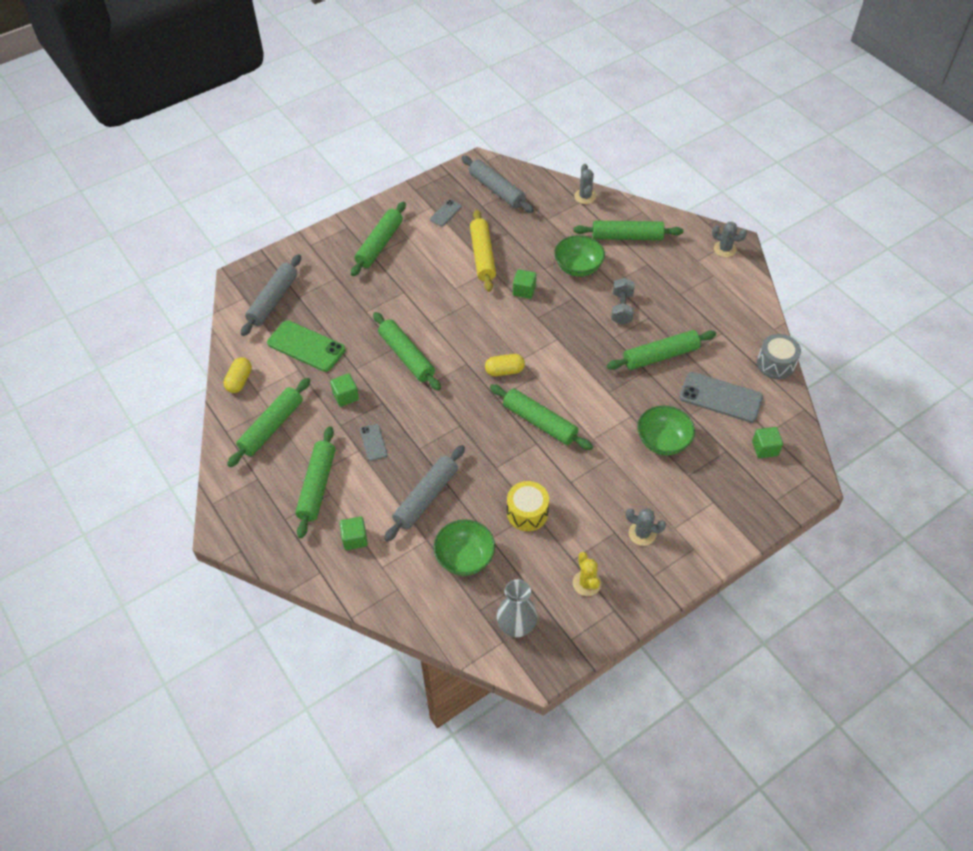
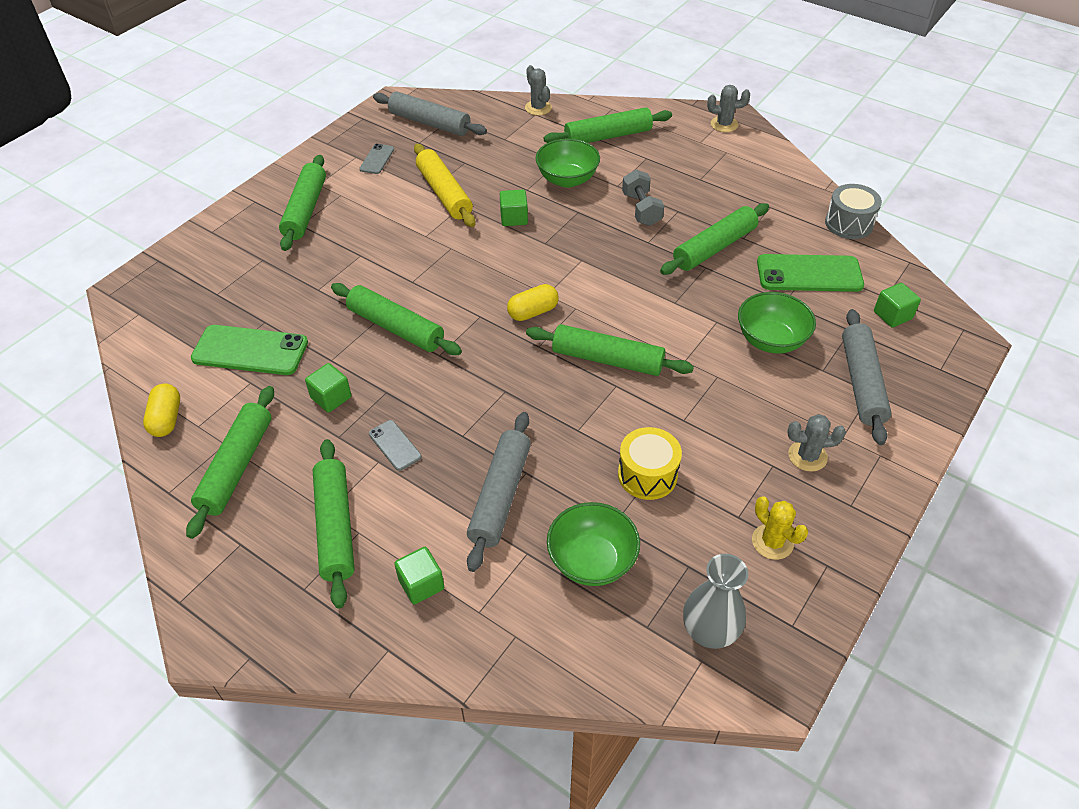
camera: 20 degrees left, 5 degrees down
(273, 300) = (182, 307): grey rolling pin -> grey rolling pin (861, 383)
(720, 397) = (809, 274): grey phone -> green phone

